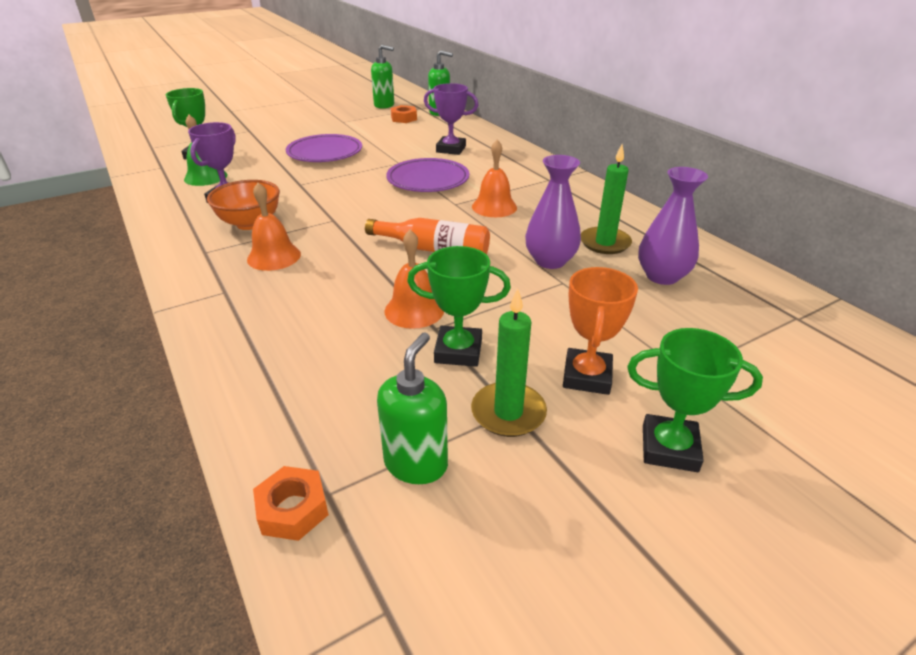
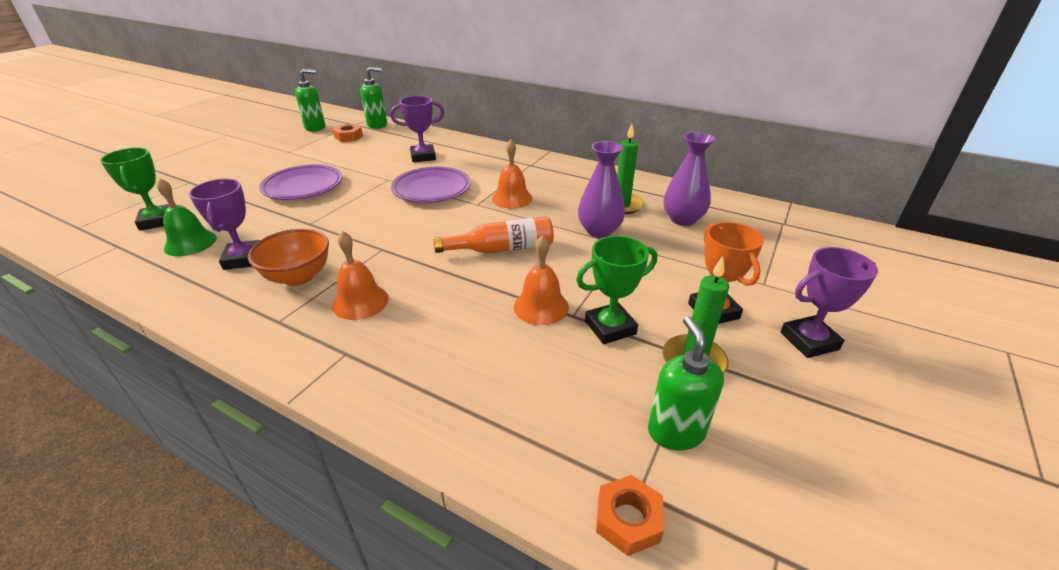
camera: 30 degrees left, 0 degrees up
(669, 448) = (809, 341): green trophy -> purple trophy

